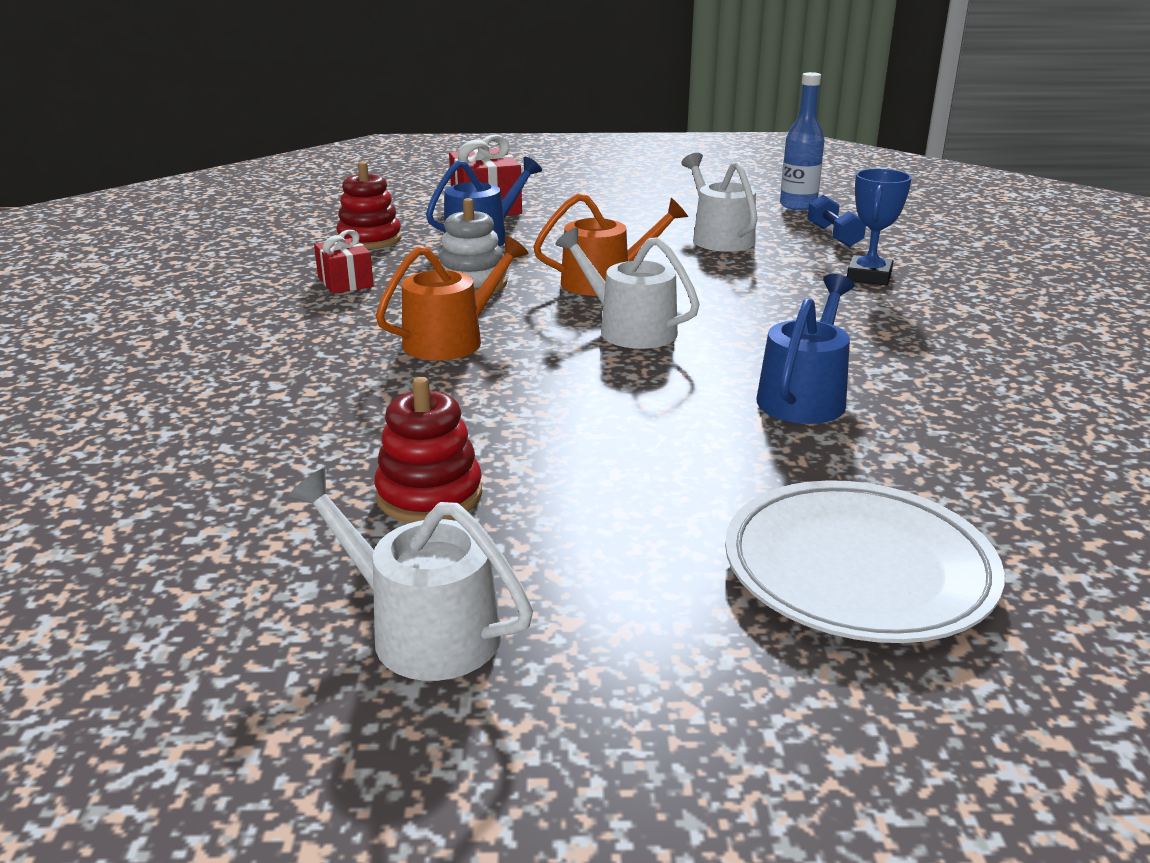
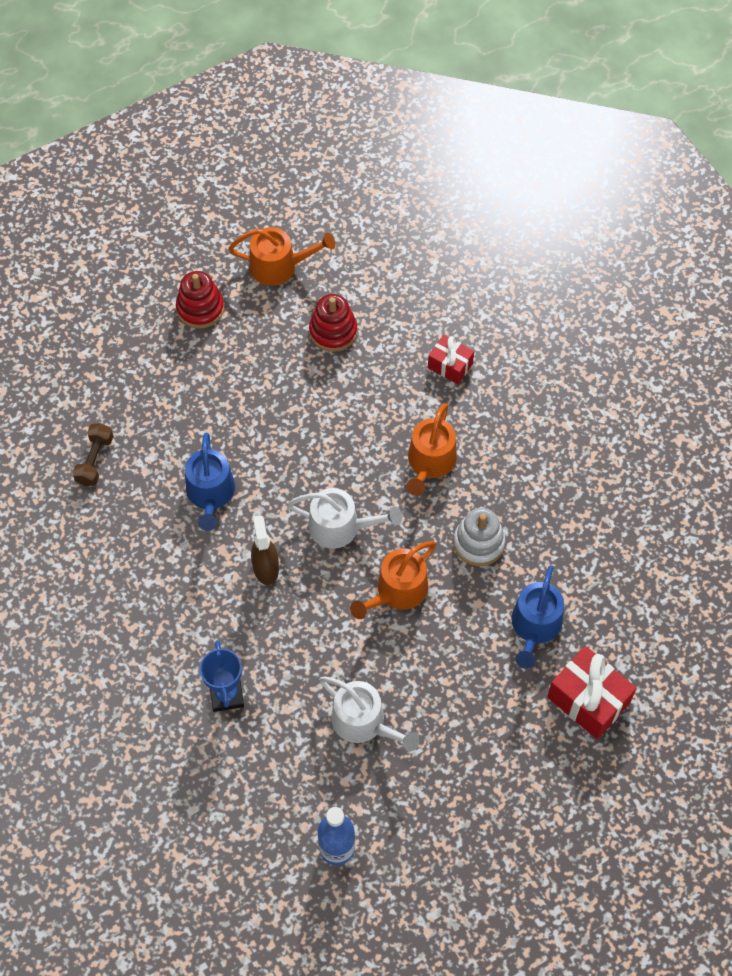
camera: 150 degrees right, 35 degrees up
(345, 282) = (559, 504): red gift -> red gift (450, 366)
(370, 239) = (612, 581): red stacking toy -> red stacking toy (200, 308)
(423, 630) = (279, 266): white watering can -> orange watering can
(760, 329) = (266, 567): none -> brown spray bottle
(834, 236) = (279, 776): blue dumbbell -> none
(858, 570) = (144, 367): white plate -> none
(1011, 482) = (95, 460): none -> brown dumbbell

